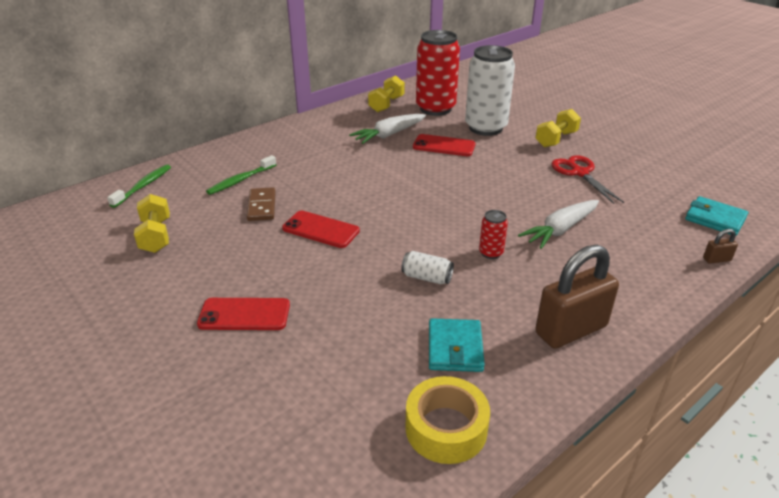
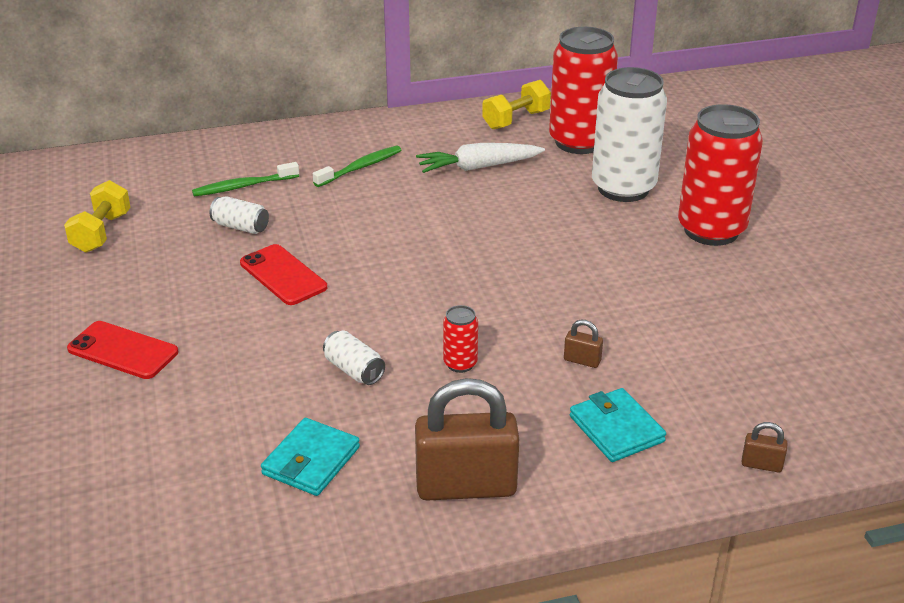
camera: 25 degrees right, 0 degrees up
(143, 186) = (132, 166): green toothbrush -> green toothbrush (360, 167)
(262, 206) = (241, 227): brown domino -> white can
(444, 146) = (538, 201): red phone -> none
(446, 428) = (224, 539): yellow tape -> none
(556, 139) = (711, 230): yellow dumbbell -> red can
(560, 230) = (582, 360): white carrot -> brown padlock
(579, 173) = (693, 289): red scissors -> none
(715, 219) = (826, 410): turquoise wallet -> turquoise wallet (616, 429)

